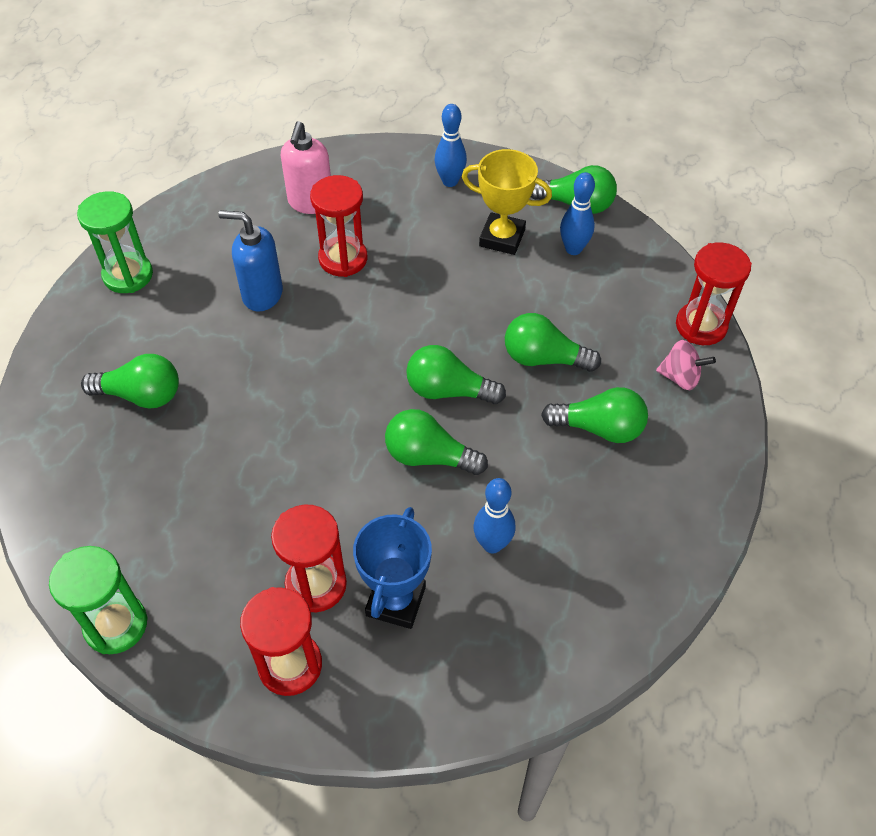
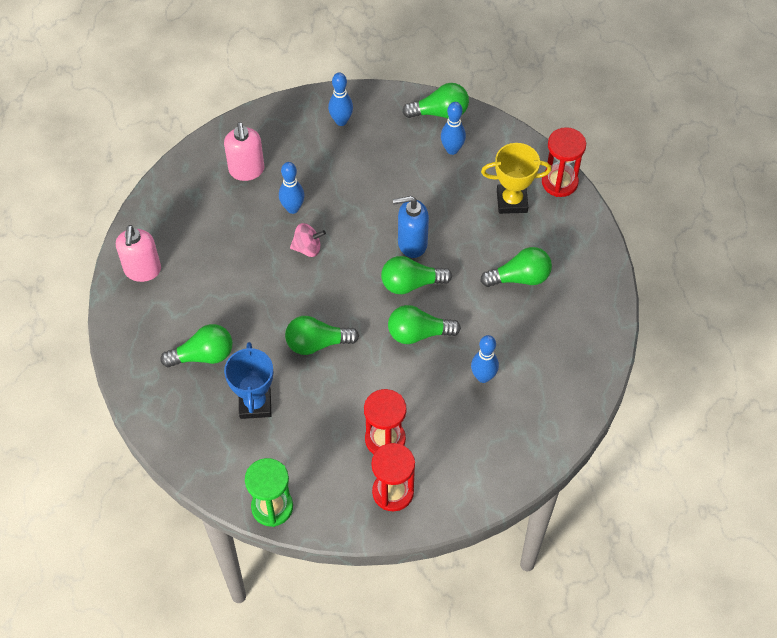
camera: 20 degrees left, 5 degrees up
(128, 275) = (142, 270): green hourglass -> pink soap dispenser
(262, 294) = (248, 254): blue soap dispenser -> blue soap dispenser (412, 243)
(343, 259) = (293, 208): red hourglass -> blue bowling pin
(395, 601) = (439, 432): blue trophy -> blue trophy (255, 404)
(502, 238) = (398, 156): yellow trophy -> yellow trophy (512, 201)
(543, 358) = (464, 240): green light bulb -> green light bulb (317, 343)
(680, 377) = (559, 224): pink spinning top -> pink spinning top (308, 248)

